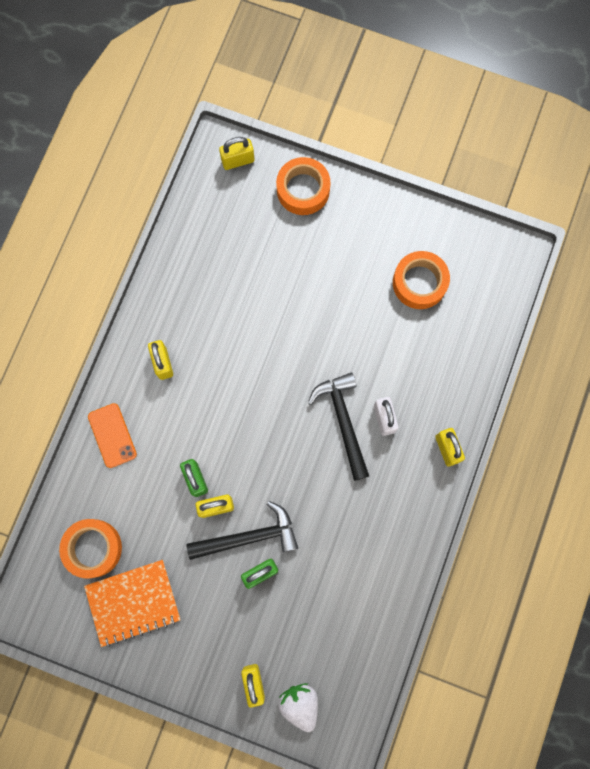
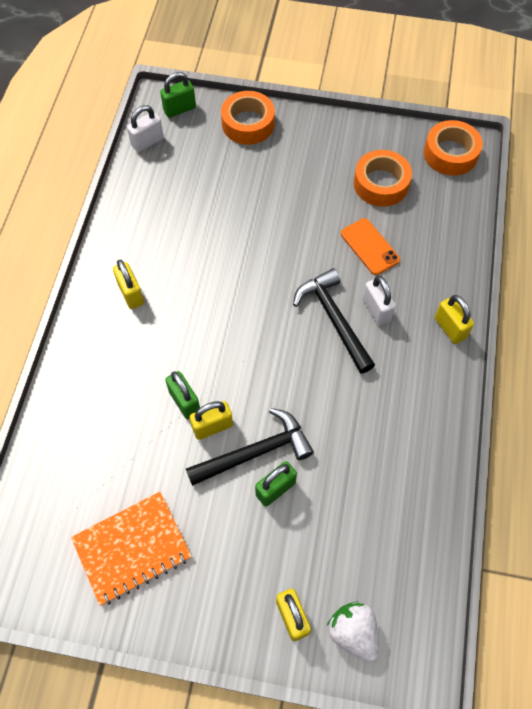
camera: 10 degrees left, 15 degrees down
(93, 548) = (77, 495): orange tape -> orange tape (450, 154)
(112, 435) = (85, 372): orange phone -> orange phone (369, 247)
(200, 195) = (147, 142): none -> white padlock
(238, 160) = (179, 109): yellow padlock -> green padlock

